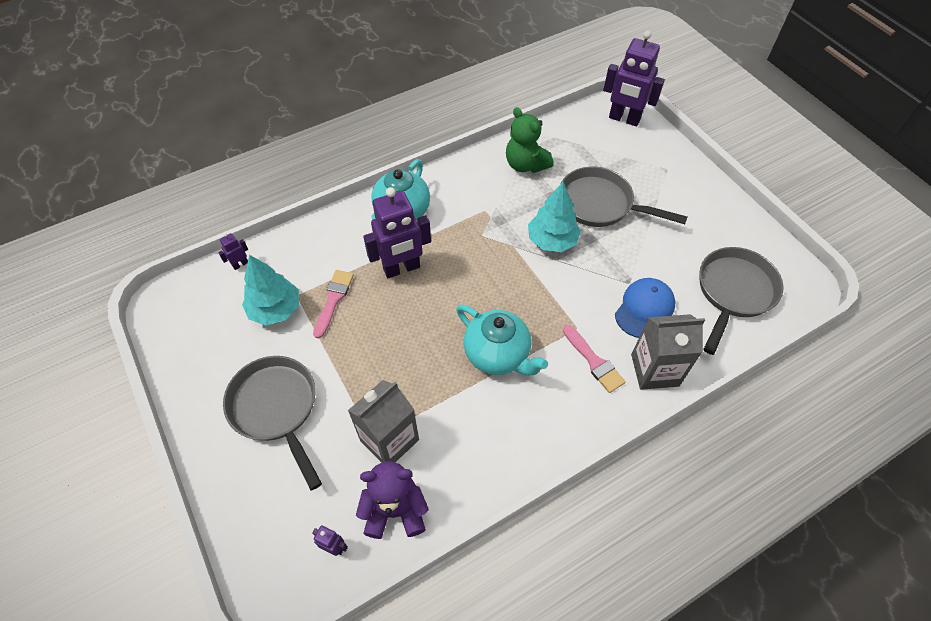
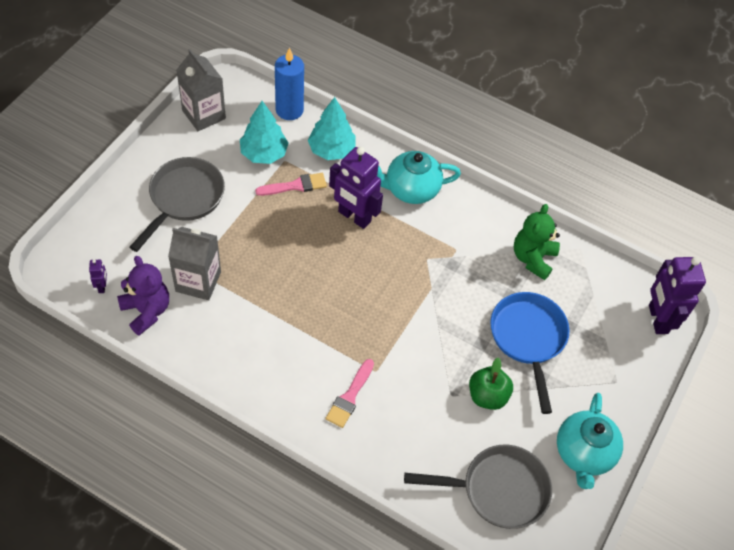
camera: 55 degrees right, 0 degrees up
(240, 264) = (289, 110): purple robot -> blue candle
(497, 355) = (313, 322): turquoise teapot -> turquoise teapot (583, 453)
(552, 240) = (457, 315): turquoise tree -> turquoise tree (331, 150)
(600, 204) = (528, 338): grey pan -> blue pan
(641, 257) = (487, 396): none -> green apple
(644, 309) = (430, 418): blue cap -> none
(654, 370) = (369, 448): grey carton -> grey carton (204, 114)

